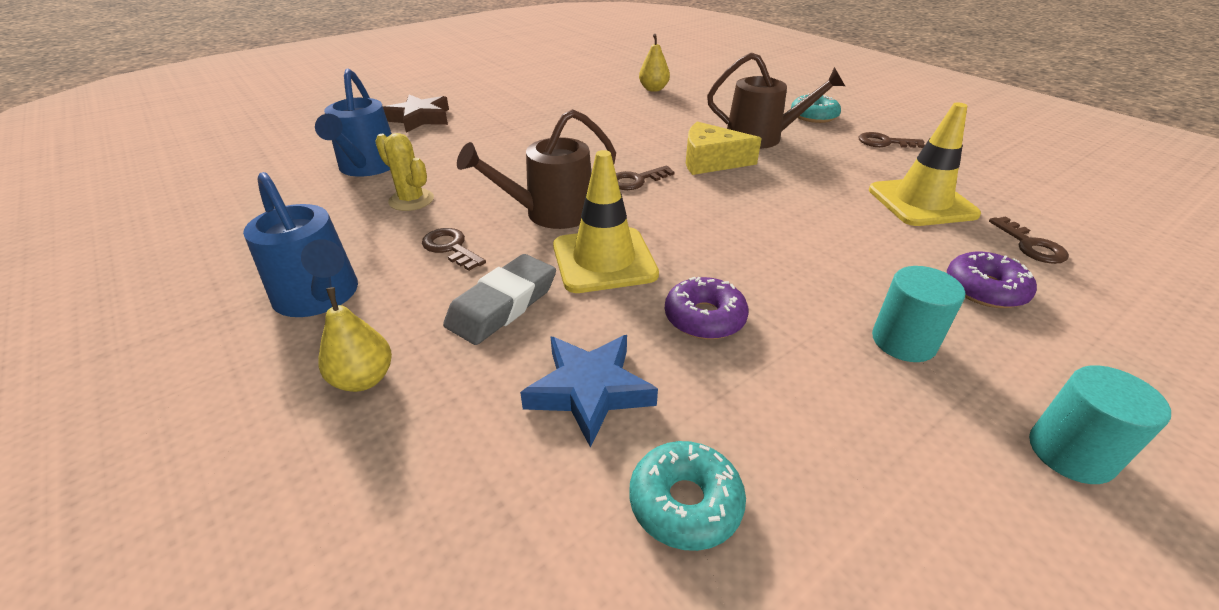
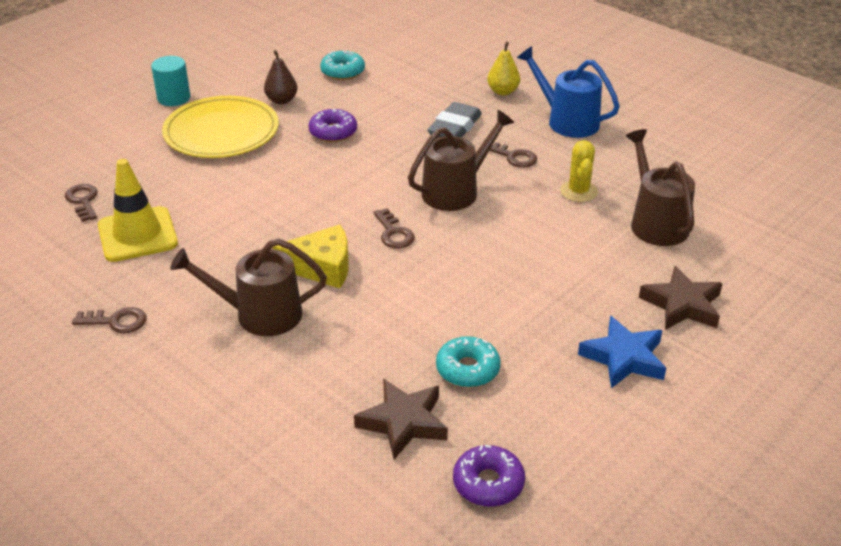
camera: 170 degrees right, 0 degrees up
(367, 167) = (656, 223): blue watering can -> brown watering can
(411, 200) = (578, 191): yellow cactus -> yellow cactus turned 60 degrees clockwise
(589, 391) = (390, 97): blue star -> blue star (624, 358)
(604, 260) = (402, 159): yellow traffic cone -> none
(636, 180) = (393, 233): brown key -> brown key turned 105 degrees clockwise
(653, 89) = (403, 422): yellow pear -> brown star
(813, 116) = (178, 371): turquoise donut -> turquoise donut (467, 369)
(816, 412) = (281, 100): none -> brown pear
(903, 341) = (221, 132): turquoise cylinder -> yellow plate
(985, 289) = (148, 165): purple donut -> purple donut (488, 483)

